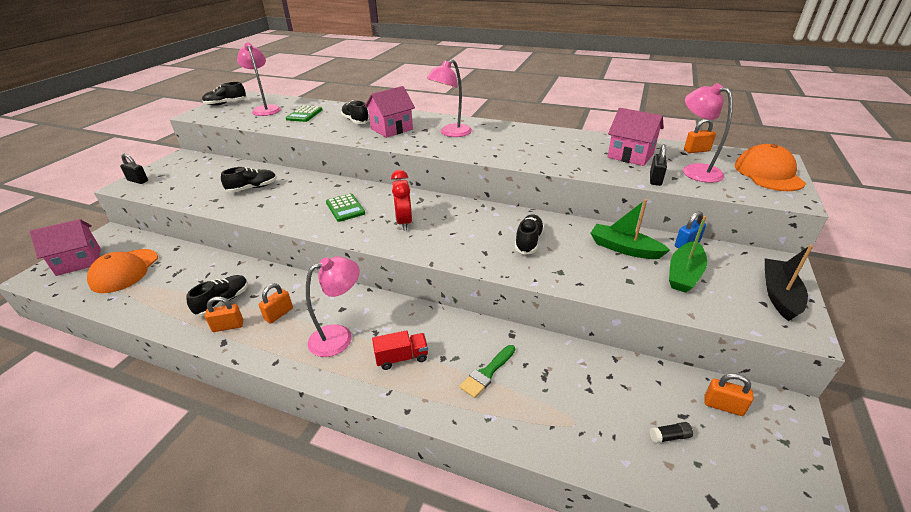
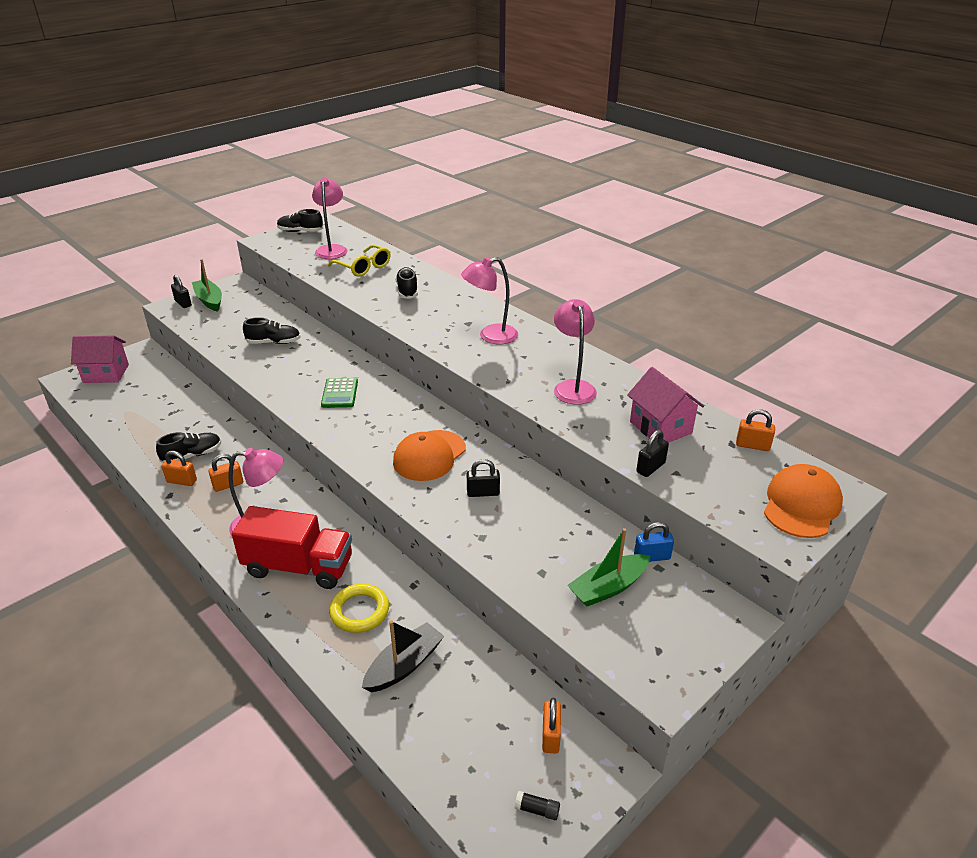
camera: 25 degrees right, 0 degrees up
(124, 271) = (135, 396): orange cap -> orange cap (429, 456)
(304, 114) = (364, 267): green calculator -> yellow glasses
(392, 129) = (434, 313): pink house -> none
(402, 358) = (298, 567): red truck -> red truck, size x2.01
(404, 222) = (381, 428): red clock -> none
(487, 373) = (359, 611): green brush -> yellow ring
(528, 241) = (483, 493): black shoe -> black padlock
(624, 248) = (575, 536): green boat -> green boat (209, 300)
(669, 436) = (469, 736): black glue stick -> black glue stick (537, 809)
(695, 170) = (713, 471): pink lamp -> pink lamp (573, 387)
(723, 406) = (550, 736): orange padlock -> orange padlock turned 45 degrees clockwise
(779, 295) = (687, 649): black boat -> black boat (404, 665)

